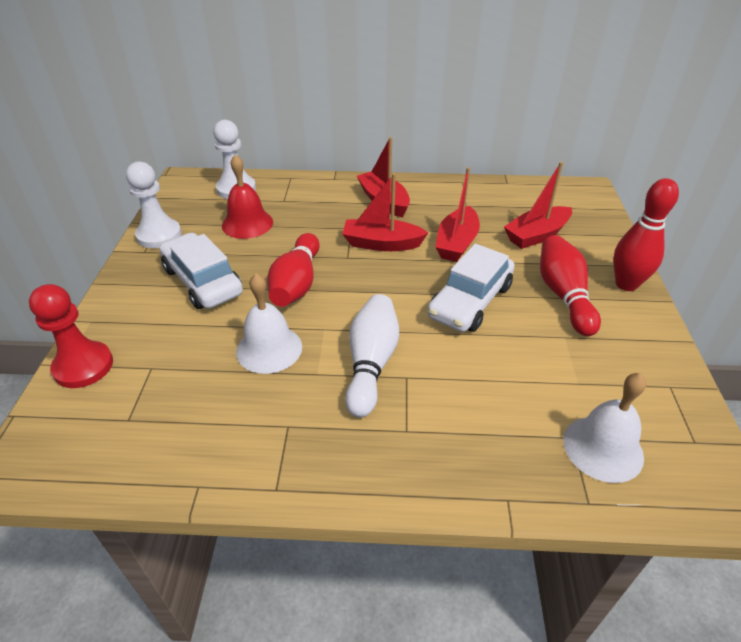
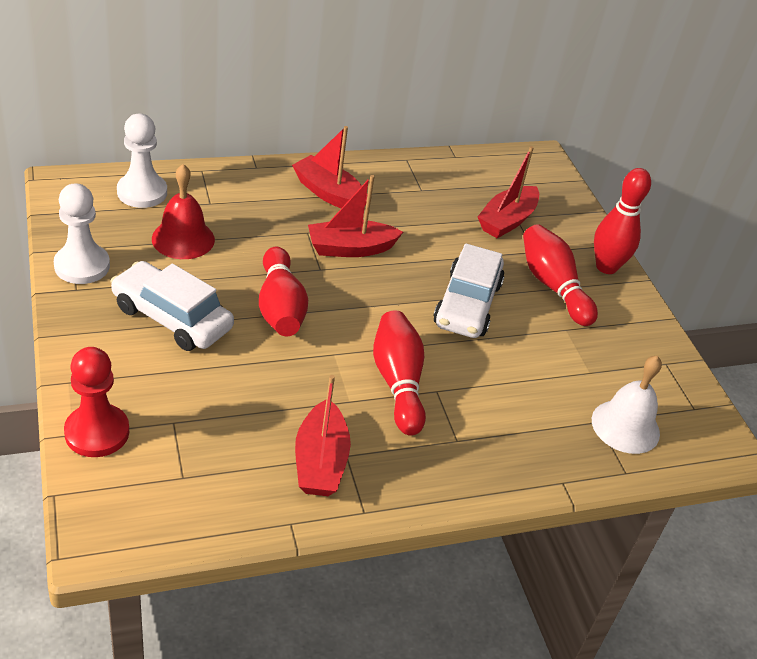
camera: 25 degrees left, 0 degrees up
(269, 348) = (288, 383): white bell -> none
(371, 363) = (398, 382): white bowling pin -> red bowling pin
(456, 243) = (429, 239): red boat -> red boat (320, 462)

